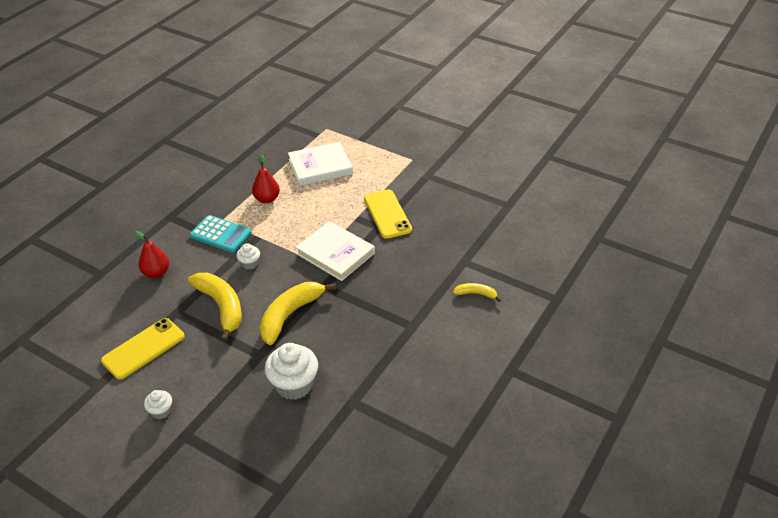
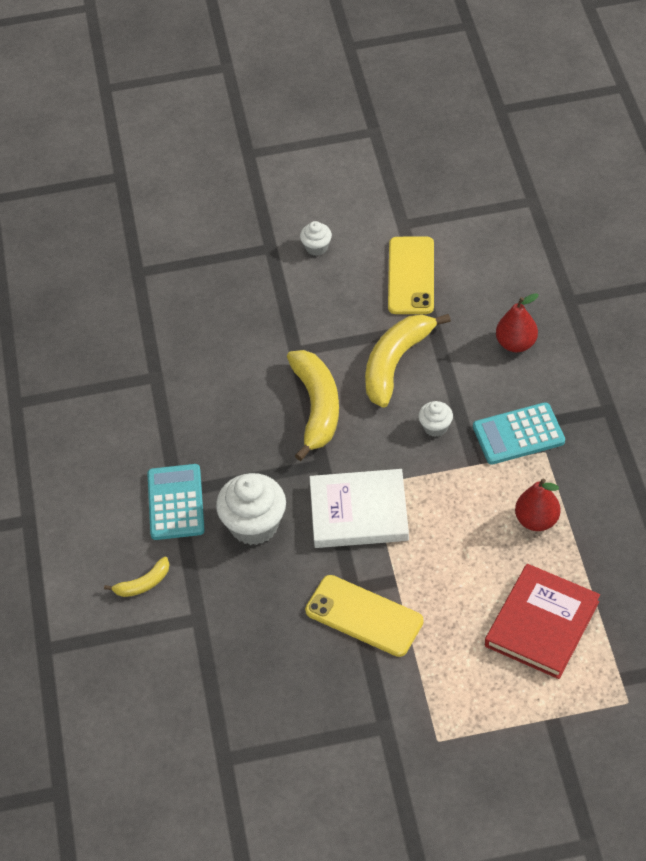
camera: 140 degrees right, 10 degrees up
(221, 307) = (396, 363): yellow banana -> yellow banana turned 105 degrees clockwise
(294, 385) = (227, 350): white cupcake -> white cupcake (254, 525)
(320, 167) = (542, 624): white book -> red book
(418, 320) = (176, 502): none -> turquoise calculator

